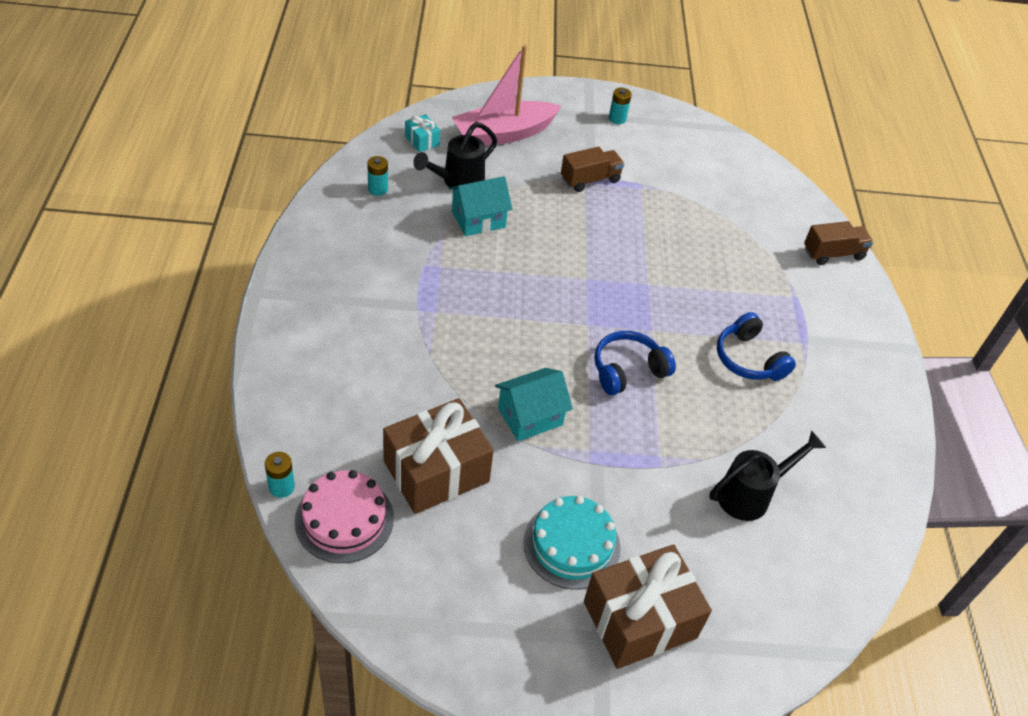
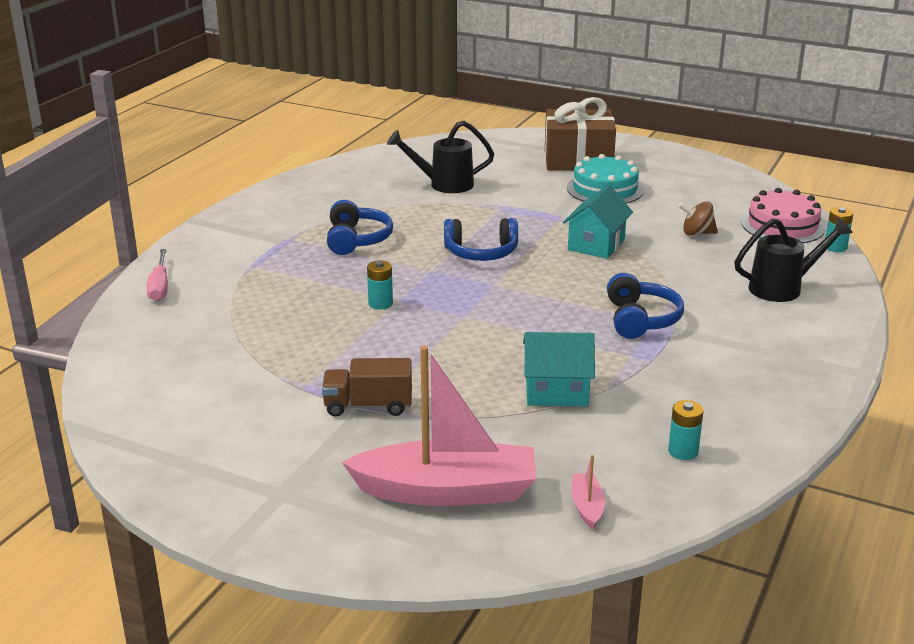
camera: 150 degrees left, 20 degrees down
(422, 141) = (587, 506): turquoise gift -> pink boat
(436, 471) = (697, 233): brown gift -> brown spinning top
(447, 311) = (640, 319): none -> blue headphones
(457, 182) = (561, 439): black watering can -> black watering can (783, 288)
(530, 416) = (596, 245): turquoise house -> turquoise house turned 60 degrees counterclockwise
(617, 119) = (242, 478): turquoise battery -> turquoise battery (380, 304)
(833, 254) = (160, 286): brown truck -> pink screwdriver

